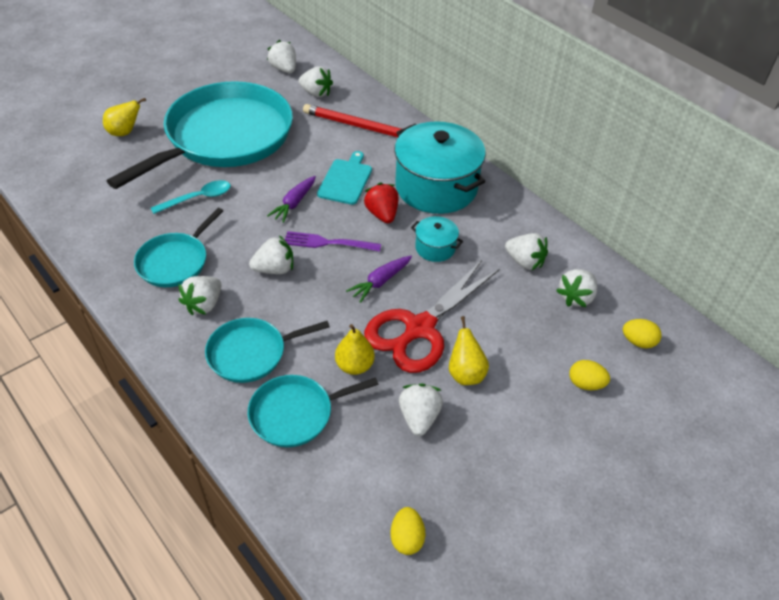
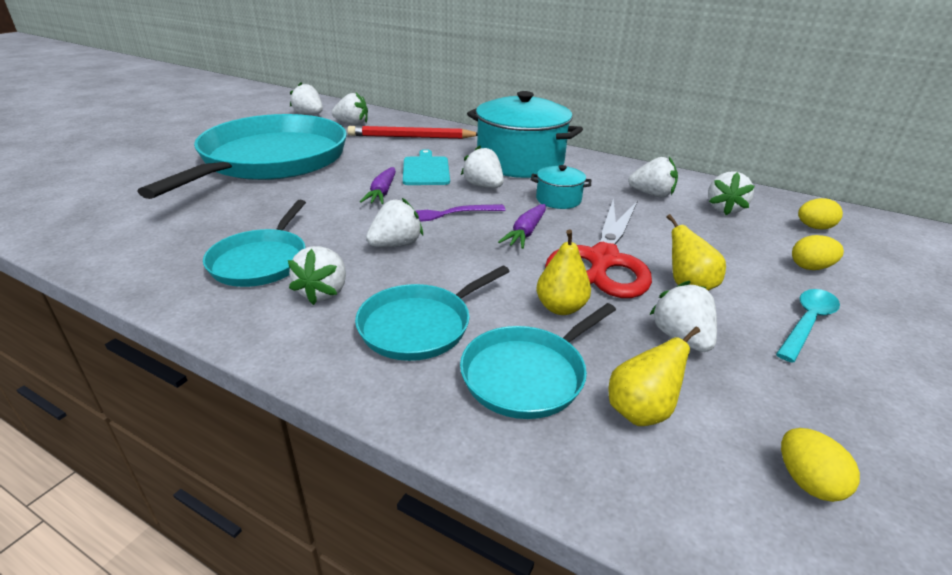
camera: 20 degrees left, 15 degrees down
(125, 132) = (144, 172): yellow pear -> yellow pear (641, 411)
(198, 198) = (263, 206): turquoise spoon -> turquoise spoon (807, 323)
(382, 214) = (483, 186): red strawberry -> white strawberry

